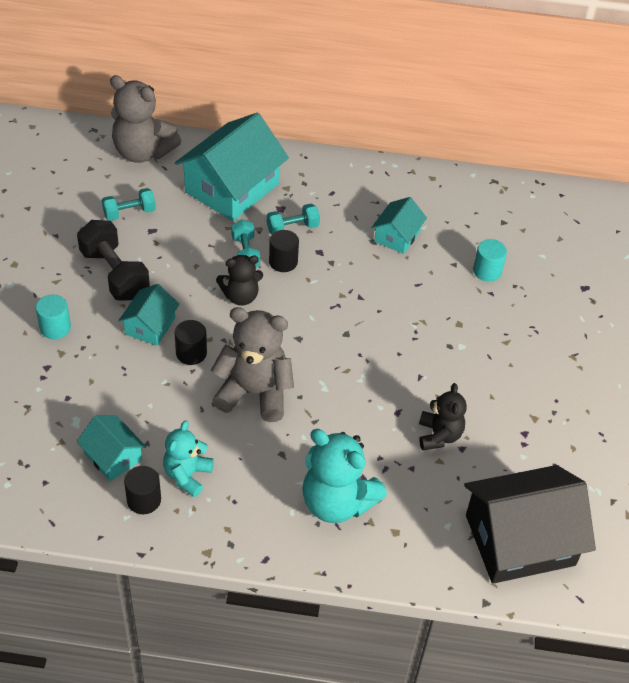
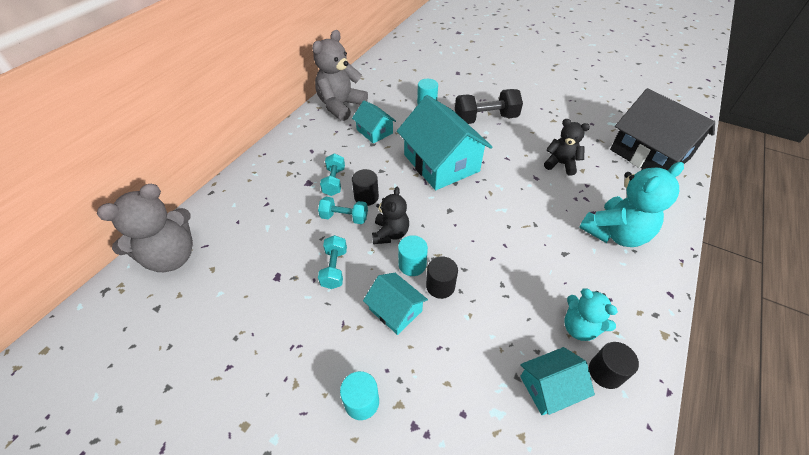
camera: 65 degrees left, 0 degrees up
(114, 274) = (315, 323): black dumbbell -> black dumbbell (485, 119)
(129, 213) = (243, 289): turquoise dumbbell -> turquoise dumbbell (334, 268)
(208, 324) = (412, 265): none -> turquoise cylinder
(232, 188) = (265, 205): turquoise house -> turquoise house (441, 163)
(254, 393) = (498, 253): grey teddy bear -> grey teddy bear (341, 106)
(520, 540) = (649, 154): black house -> black house turned 45 degrees counterclockwise

